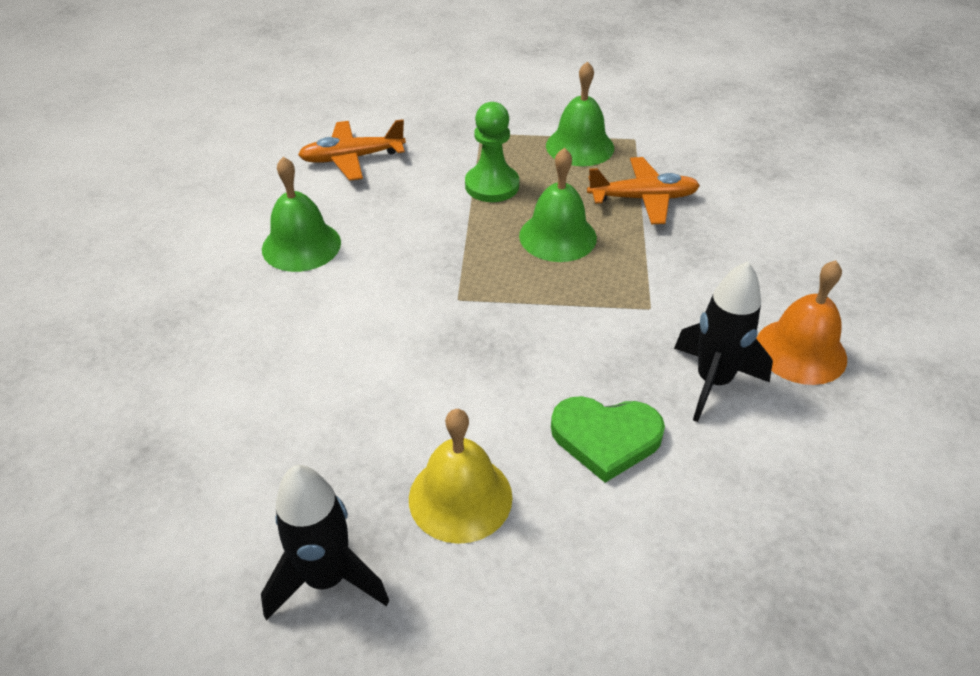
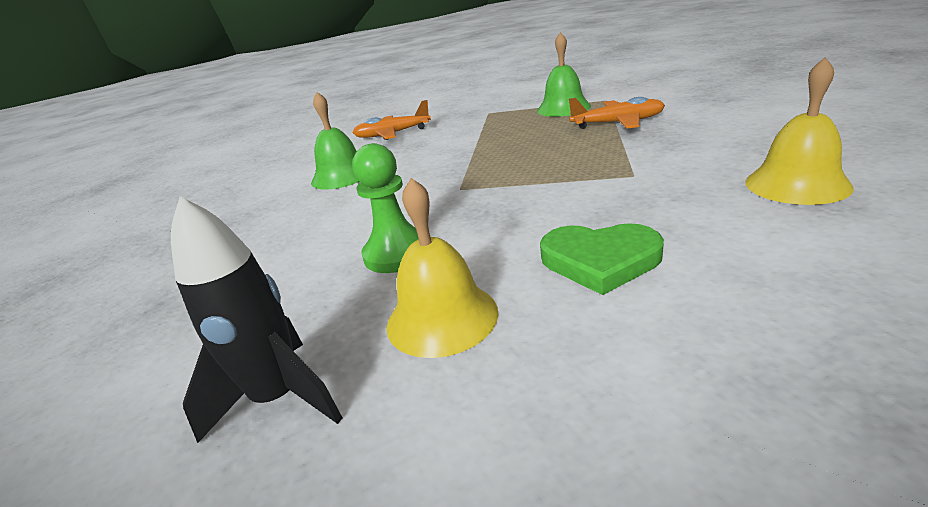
camera: 10 degrees right, 15 degrees down
(492, 185) = (494, 132): green pawn -> green pawn (397, 254)
(557, 236) = (546, 148): green bell -> none
(713, 382) = (708, 212): black rocket -> none
(800, 351) = (797, 184): orange bell -> yellow bell

